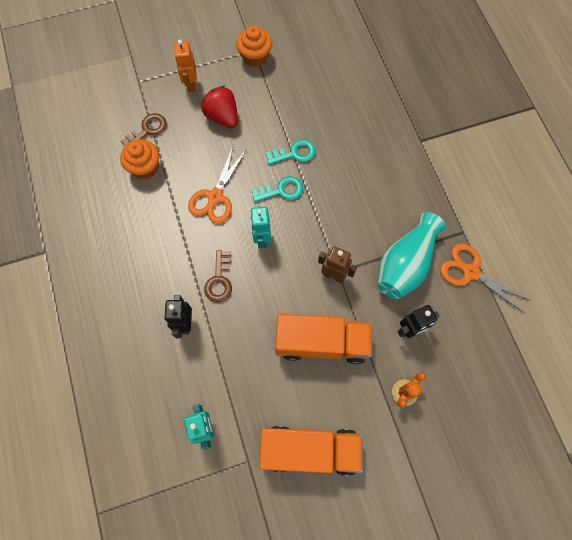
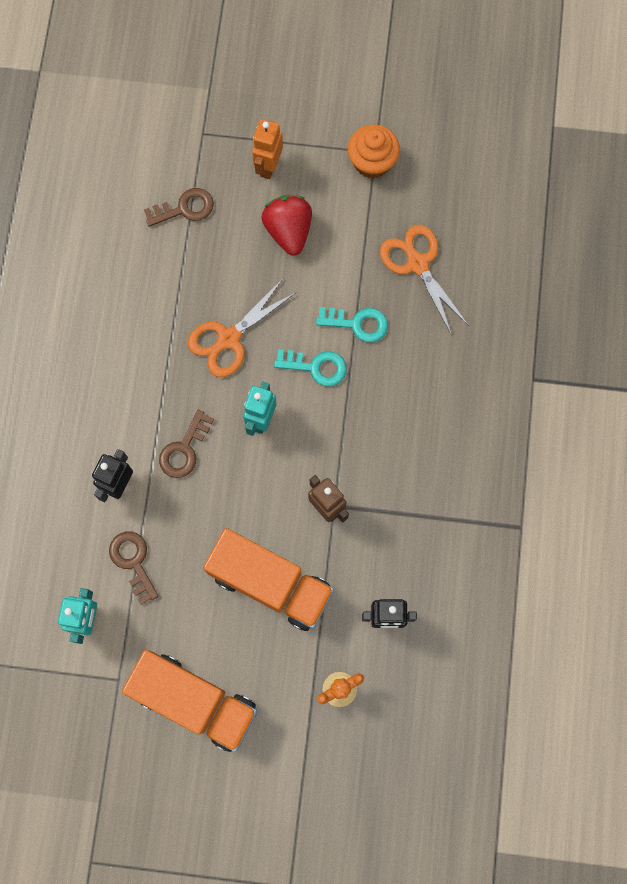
camera: 25 degrees right, 5 degrees up
(145, 167) = (159, 259): orange cupcake -> none
(219, 372) = (133, 562): none -> brown key
(405, 264) = (423, 534): turquoise vase -> none
(470, 272) = (501, 582): orange scissors -> orange scissors (417, 263)

